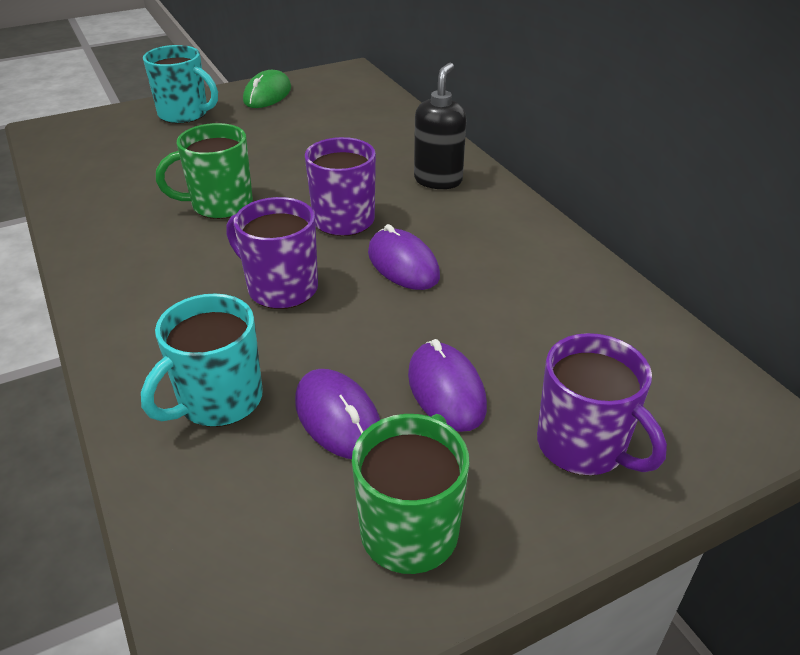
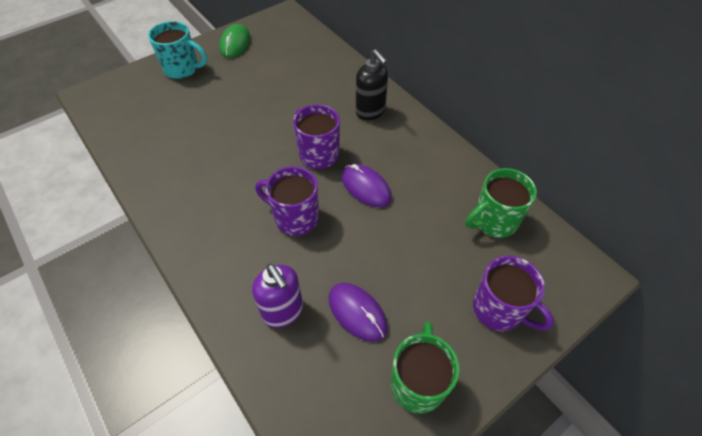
camera: 10 degrees left, 15 degrees up
(218, 401) = (283, 312): turquoise mug -> purple soap dispenser
(220, 205) = (234, 151): green mug -> green mug (493, 221)
(438, 180) = (370, 112): black soap dispenser -> black soap dispenser turned 135 degrees clockwise
(446, 390) = (414, 282): purple mouse -> none

